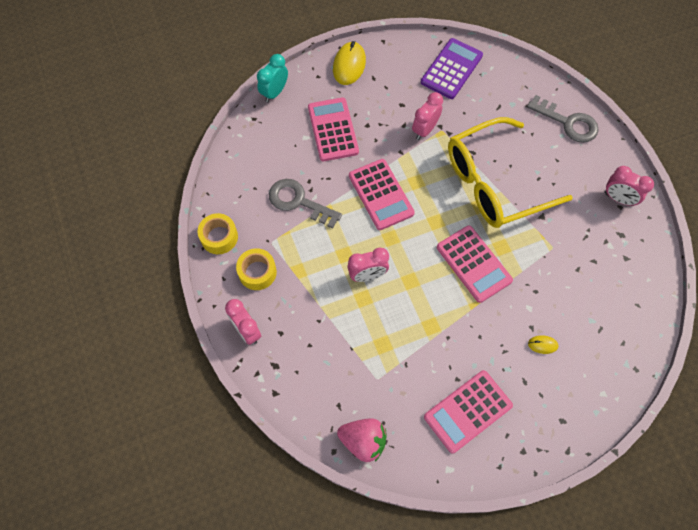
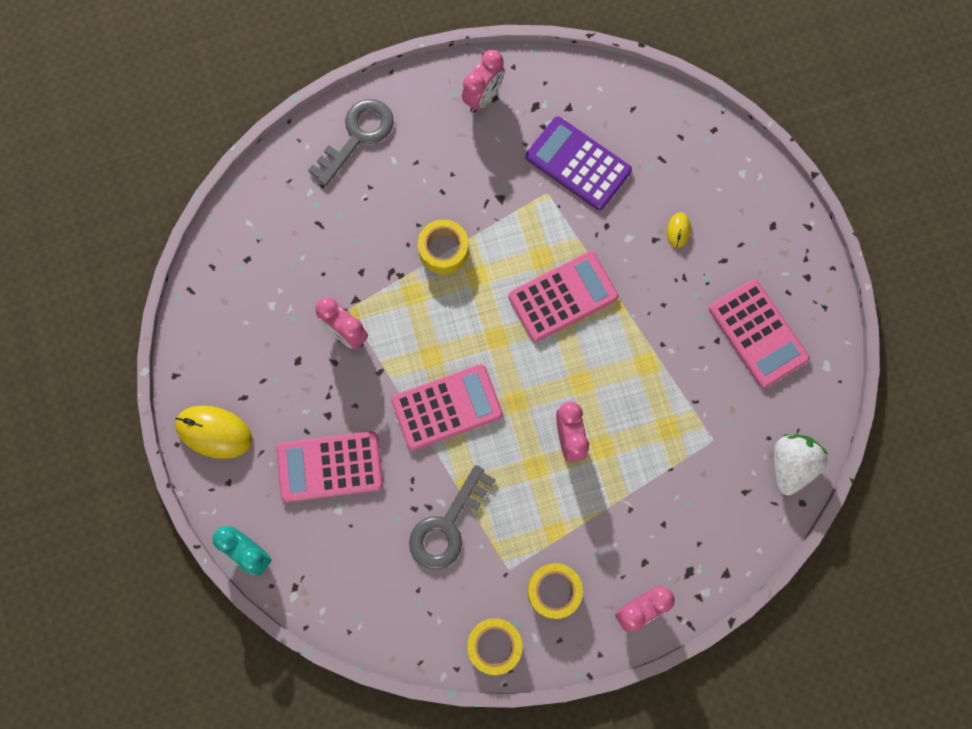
camera: 85 degrees left, 10 degrees up
(363, 441) = (791, 465): pink strawberry -> white strawberry
(451, 69) = (243, 280): purple calculator -> purple calculator (578, 164)
(494, 183) = (443, 250): yellow glasses -> yellow tape

